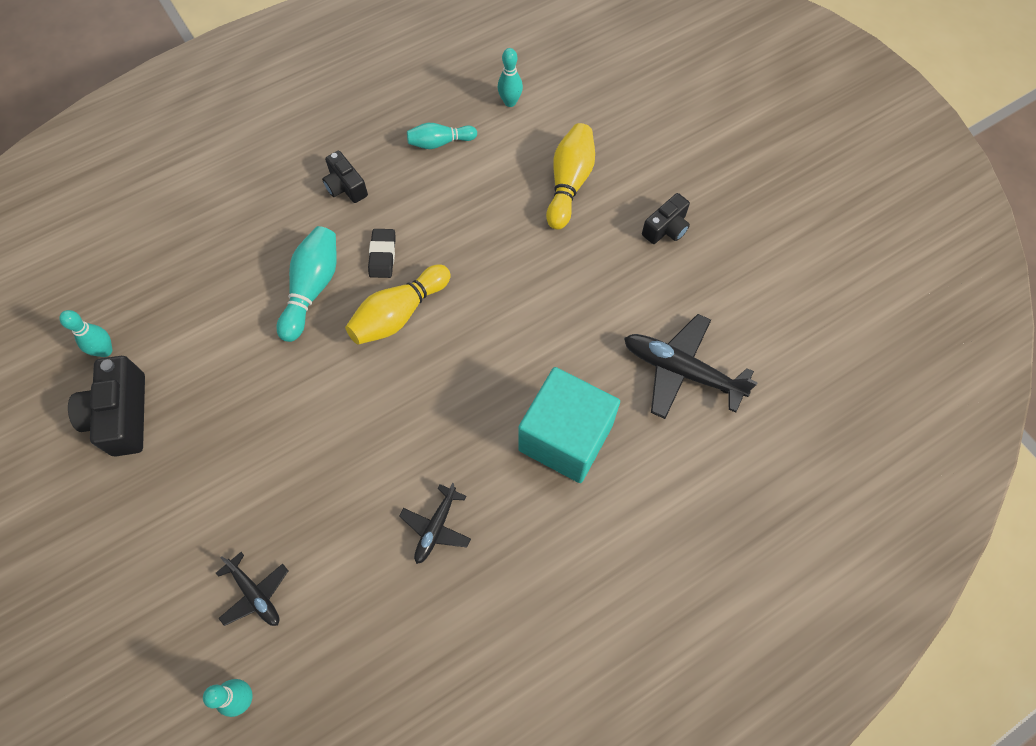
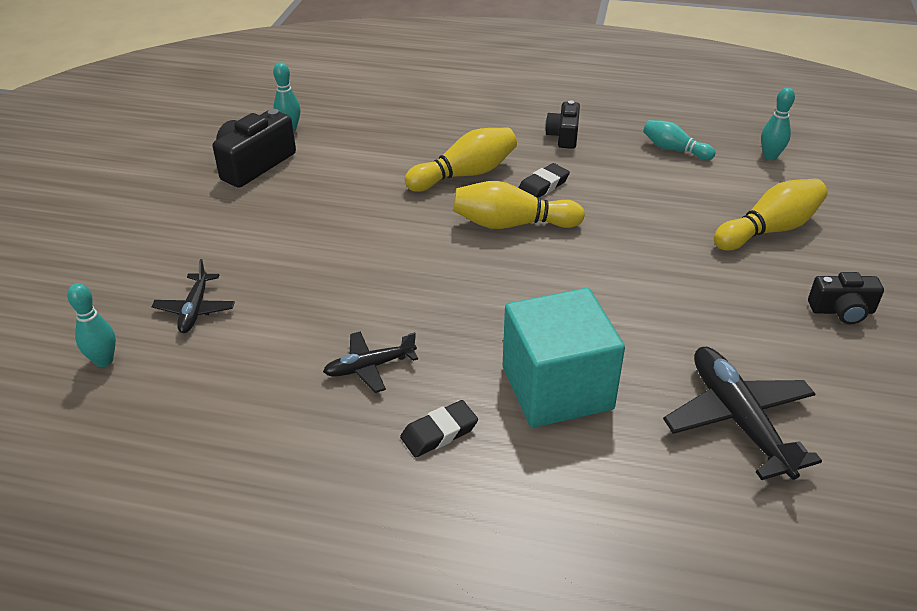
camera: 45 degrees right, 25 degrees down
(312, 289) = (465, 174): turquoise bowling pin -> yellow bowling pin
(532, 537) = (439, 432): none -> black eraser

